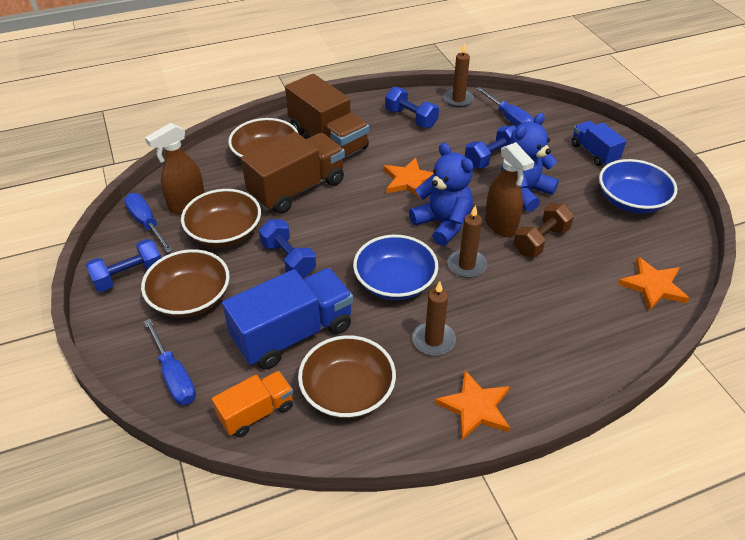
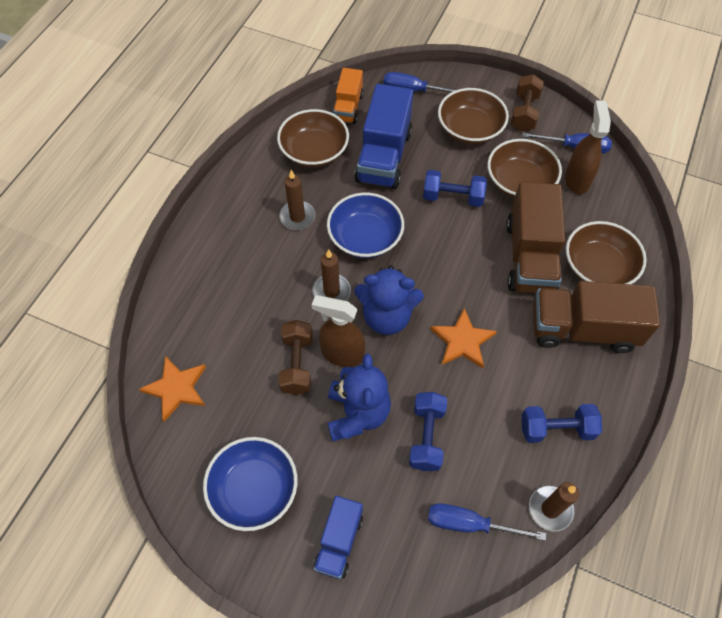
camera: 135 degrees right, 15 degrees up
(129, 276) = (524, 112): blue dumbbell -> brown dumbbell
(475, 407) = (234, 196): orange star -> none
(594, 153) = (339, 542): blue truck -> blue truck turned 90 degrees clockwise

